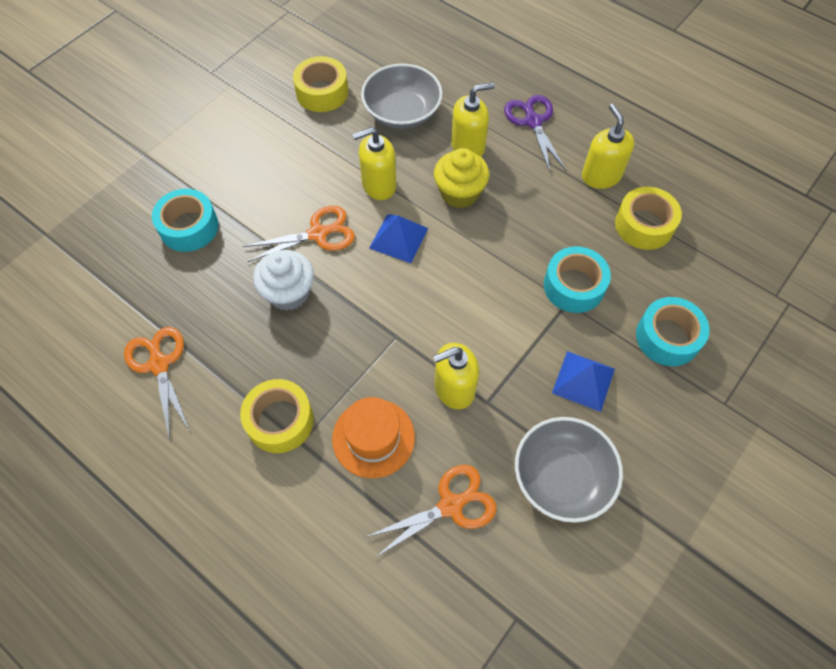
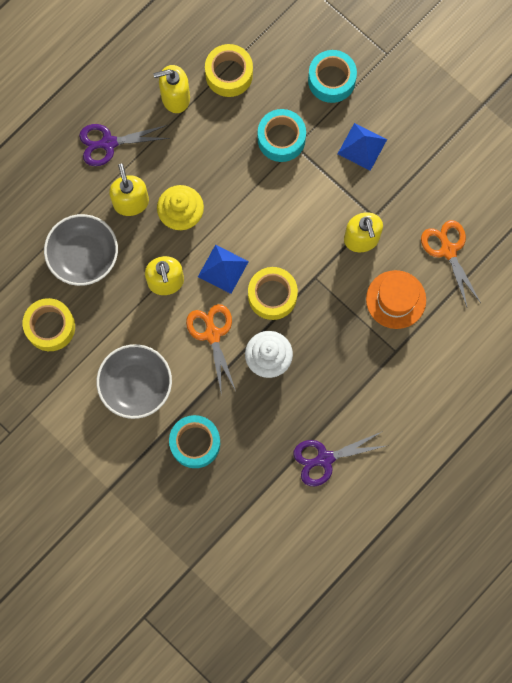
camera: 85 degrees left, 15 degrees up
(159, 364) = (324, 459): orange scissors -> purple scissors
(280, 421) = (378, 366): yellow tape -> yellow tape (272, 296)
(562, 477) = (433, 174): grey bowl -> grey bowl (136, 385)

